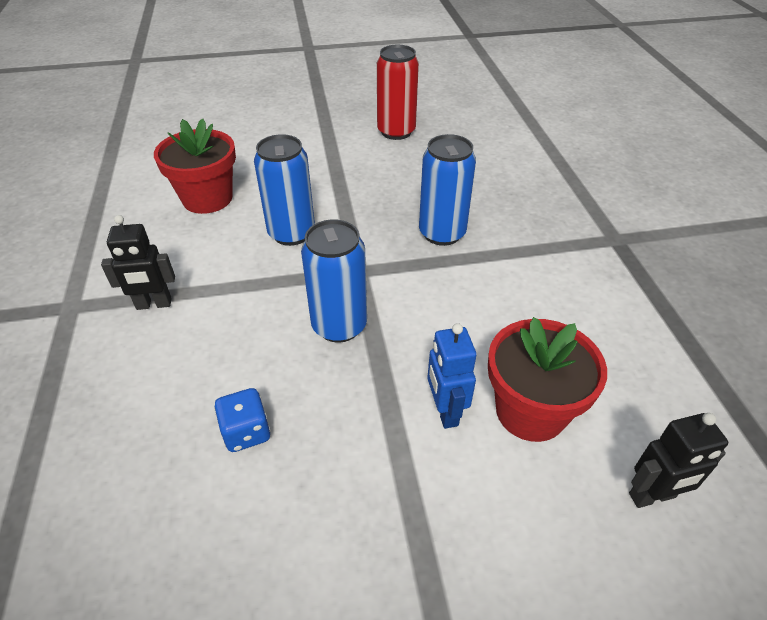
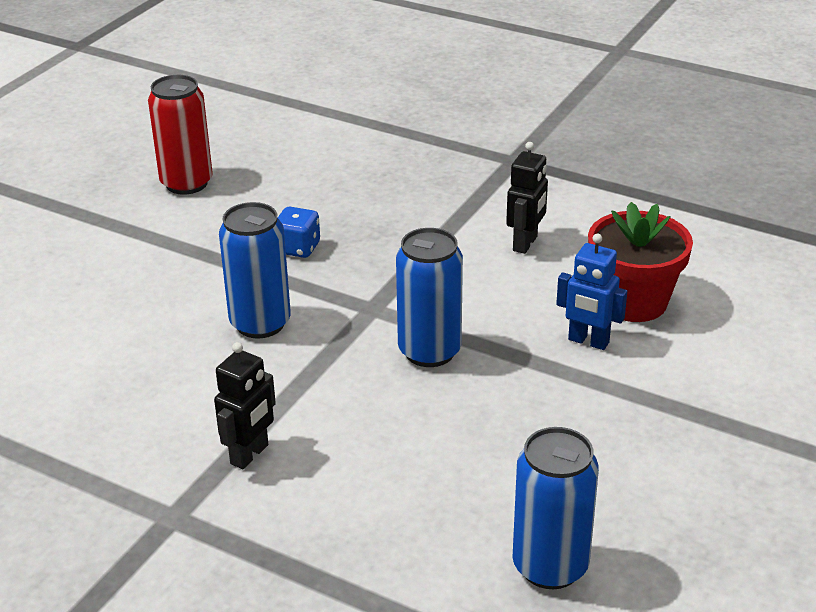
camera: 50 degrees left, 10 degrees down
(207, 198) = (114, 355): red flower pot -> none
(246, 432) = (492, 455): blue dice -> blue dice (298, 248)
(442, 233) = (386, 238): blue can -> blue can (550, 566)
(652, 496) = (753, 292): black robot -> black robot (525, 244)

